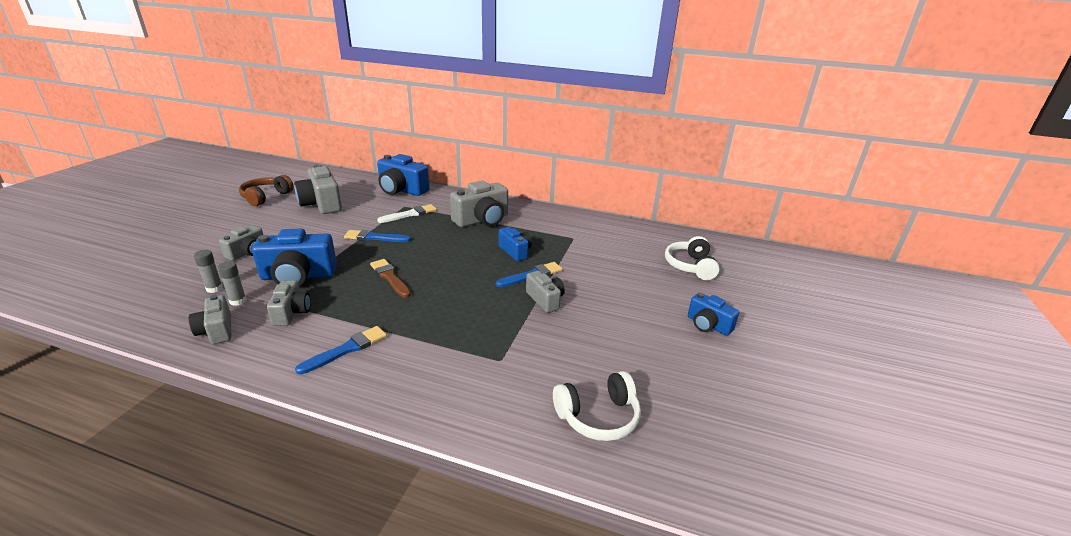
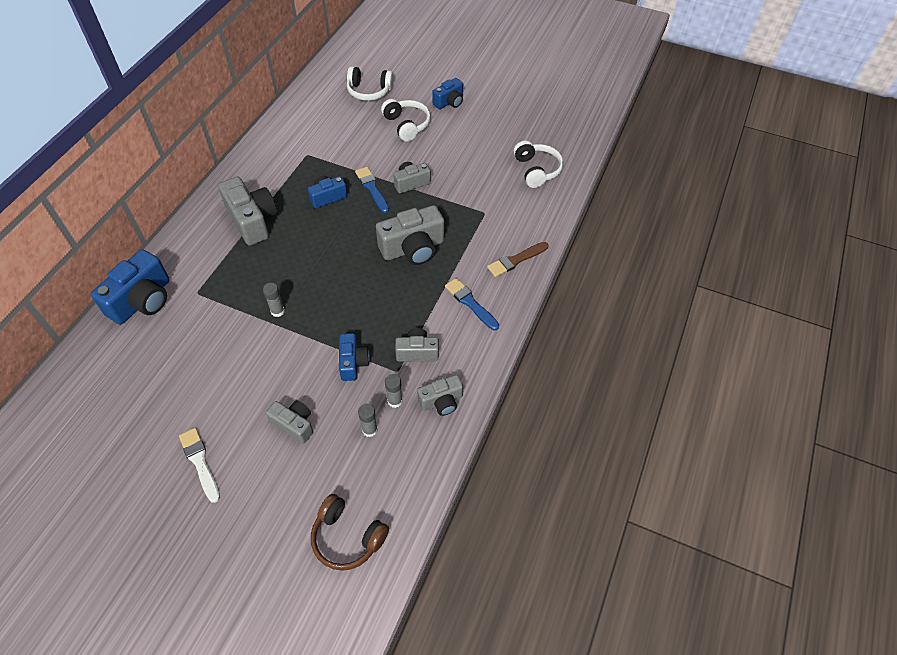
camera: 85 degrees left, 25 degrees up
(266, 197) = (123, 456): brown headphones -> brown headphones (347, 537)
(298, 276) = (353, 363): blue camera -> blue camera, size x0.59
(322, 204) = (167, 381): grey camera -> grey camera (413, 248)
(374, 238) = (277, 311): blue brush -> grey glue stick
(390, 277) = (364, 288): brown brush -> brown brush (516, 260)
(410, 214) = (222, 285): white brush -> white brush (200, 462)
(645, 293) = (407, 125): none -> white headphones

